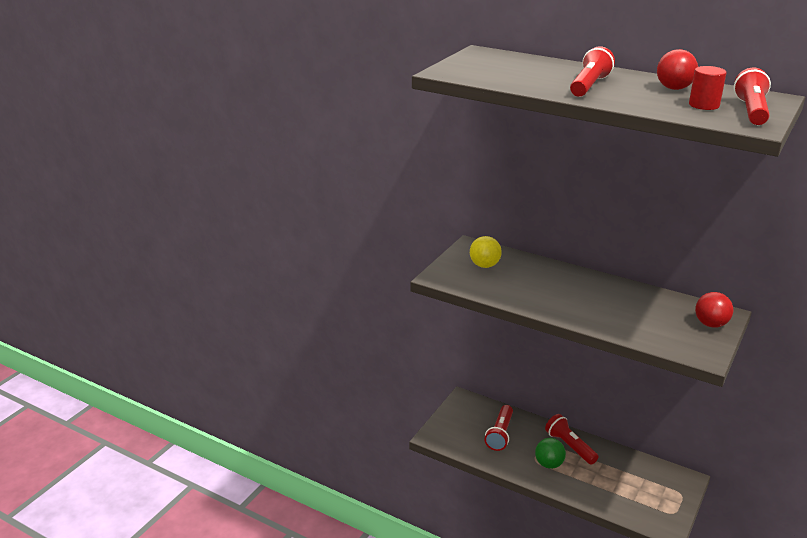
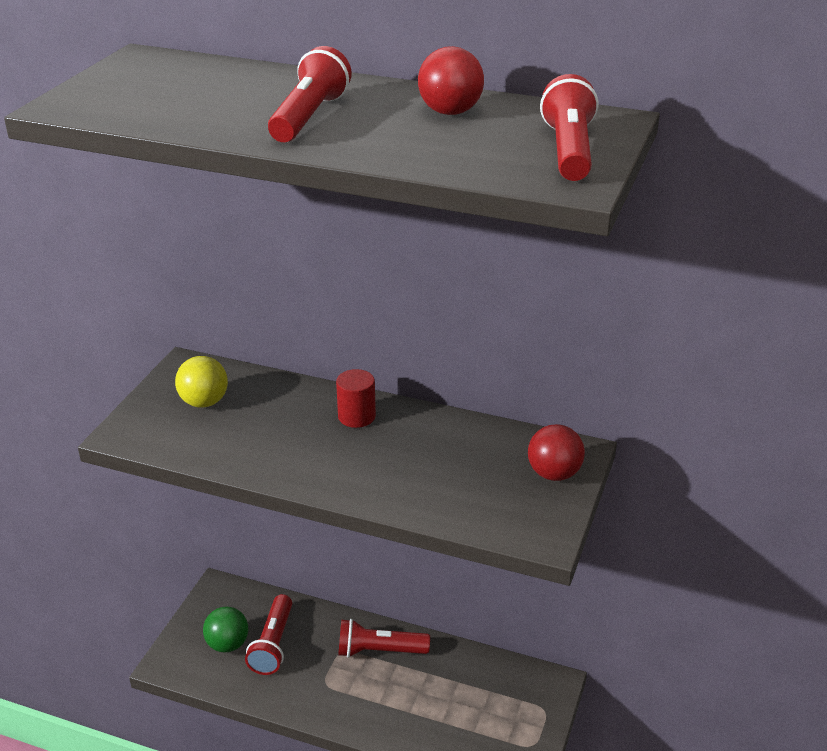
camera: 10 degrees left, 5 degrees up
(549, 464) = (347, 687): green ball -> green ball (227, 644)
(570, 446) = (379, 651): red flashlight -> red flashlight turned 45 degrees counterclockwise
(704, 105) = (493, 144): red cylinder -> red cylinder (356, 416)

